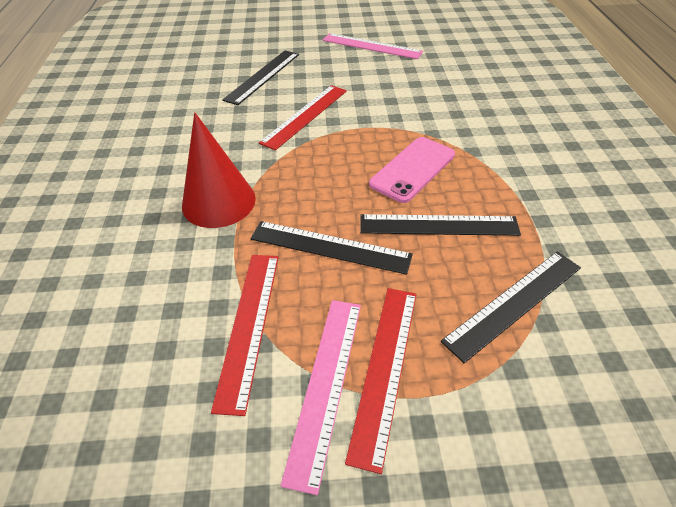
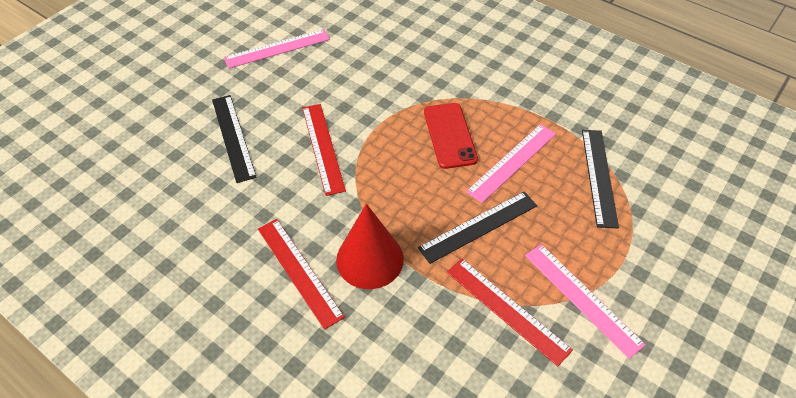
camera: 50 degrees left, 5 degrees up
(385, 369) = (594, 264): red ruler -> red ruler (299, 271)
(412, 169) = (449, 135): pink phone -> red phone
(438, 225) = (512, 162): black ruler -> pink ruler

